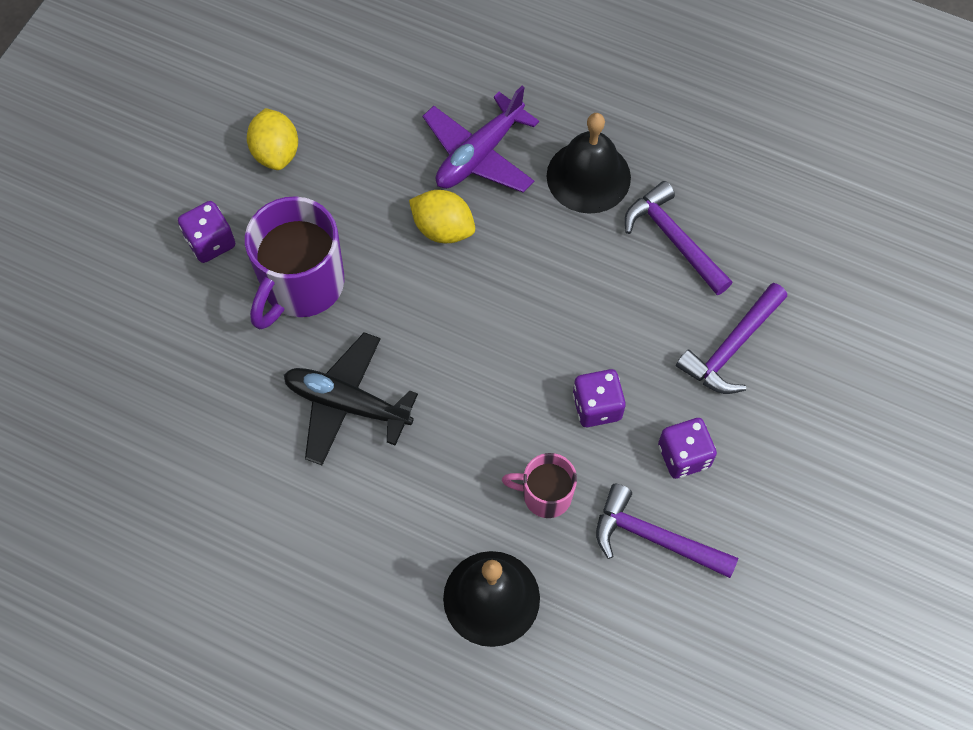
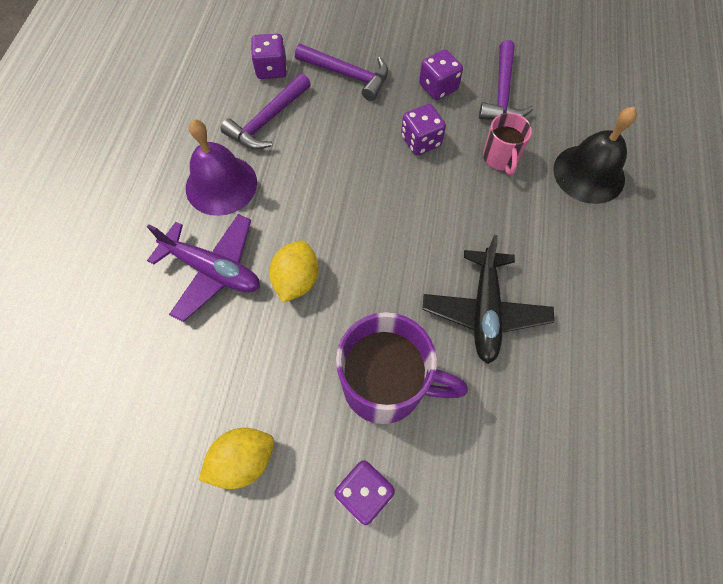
camera: 105 degrees left, 0 degrees up
(588, 176) = (221, 185): black bell -> purple bell
(761, 258) = (271, 69): none -> purple dice

